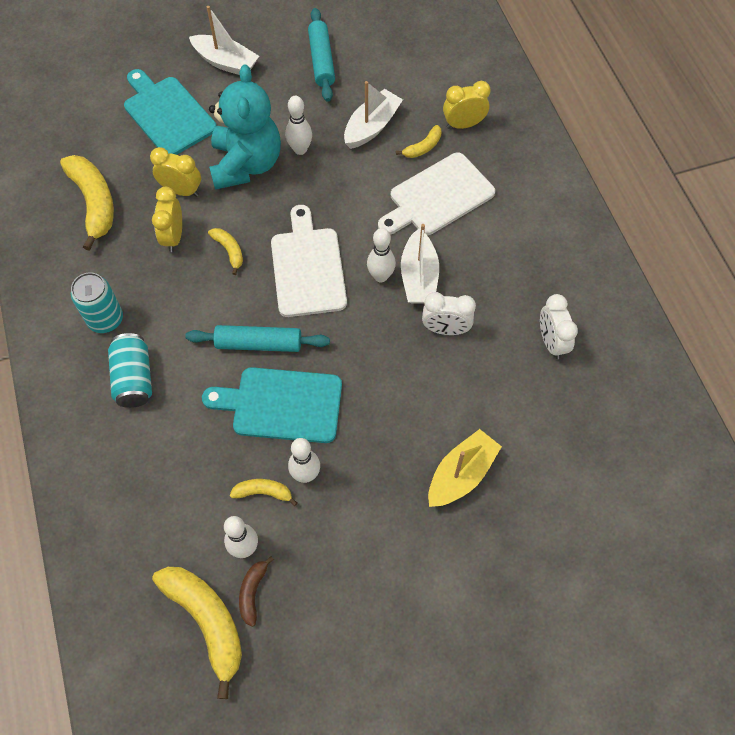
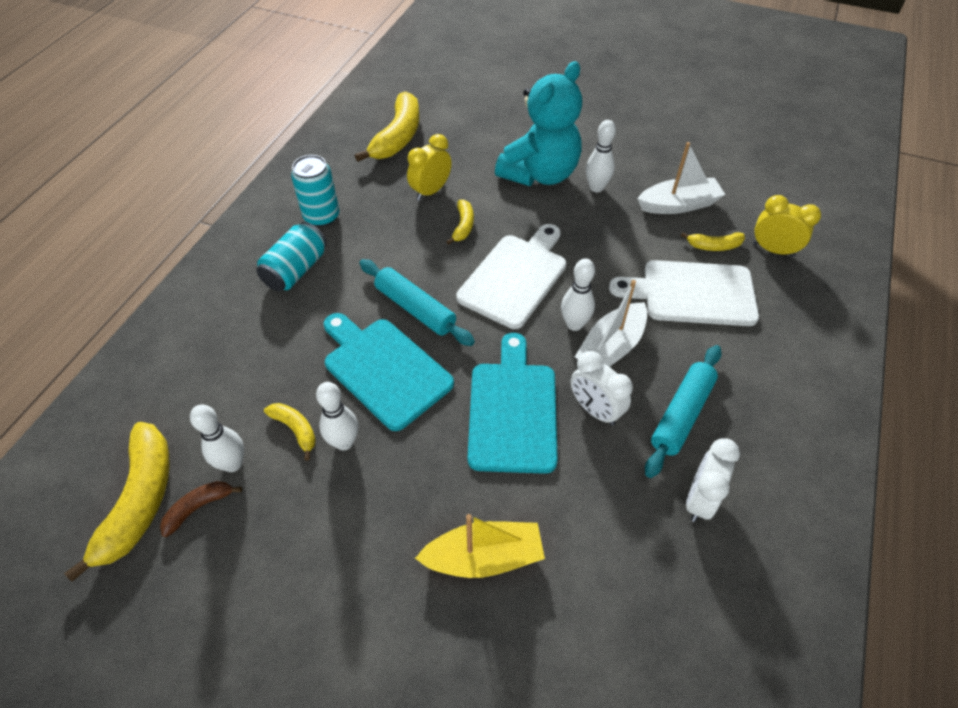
camera: 40 degrees right, 10 degrees down
(167, 114) = (512, 109): turquoise cutting board -> turquoise cutting board (512, 410)
(181, 191) = (470, 164): yellow clock -> none
(226, 62) = (593, 99): white boat -> none
(321, 60) = (678, 136): turquoise rolling pin -> turquoise rolling pin (681, 414)

